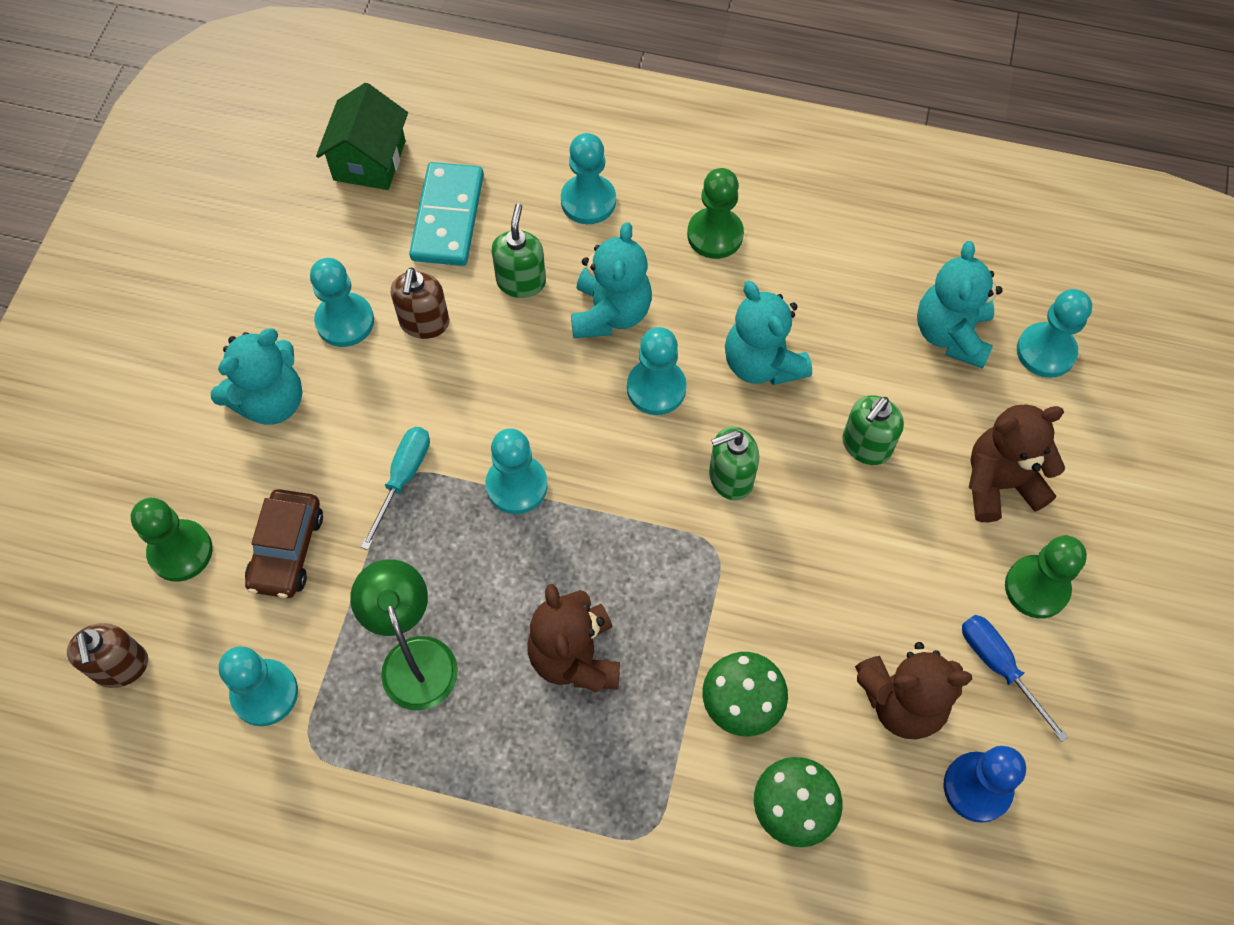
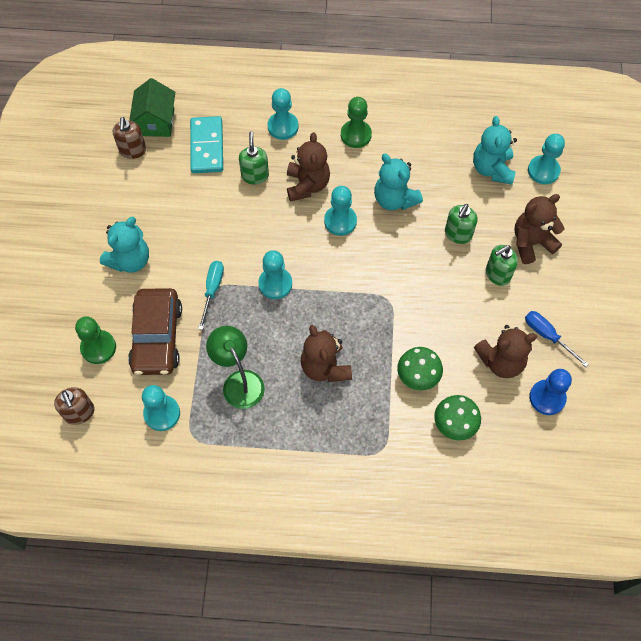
camera: 10 degrees left, 0 degrees up
(287, 550) = (157, 337): brown car -> brown car, size x1.50
(345, 321) = (162, 211): turquoise pawn -> none
(424, 323) = (206, 206): brown soap dispenser -> brown soap dispenser (133, 150)
(610, 313) = (307, 185): turquoise teddy bear -> brown teddy bear
(730, 478) = (389, 262): green soap dispenser -> green soap dispenser (497, 274)
(1036, 588) = (559, 293): green pawn -> none

